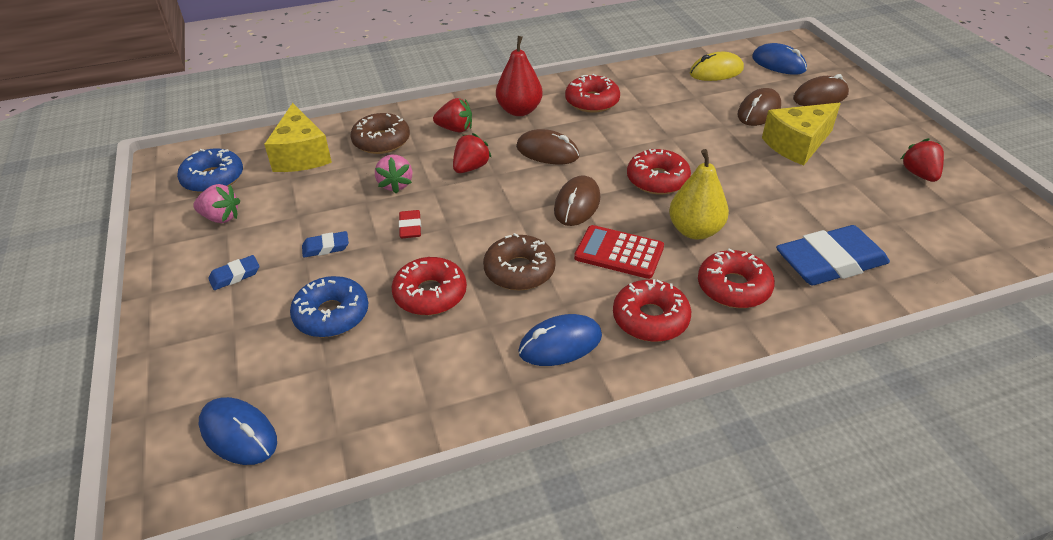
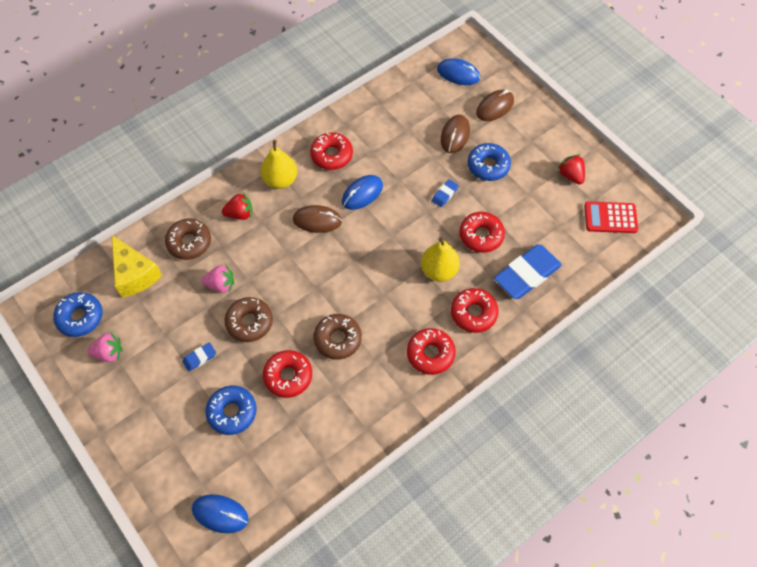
camera: 20 degrees left, 20 degrees up
(235, 275) = (150, 400): blue eraser -> blue eraser (445, 194)
(395, 184) = (221, 285): pink strawberry -> pink strawberry turned 60 degrees counterclockwise
(410, 227) = (249, 322): red eraser -> brown donut
(471, 168) = (268, 252): red strawberry -> none
(519, 111) = (280, 180): red pear -> yellow pear
(560, 344) = (383, 390): blue mouse -> blue mouse (362, 194)
(577, 204) = (355, 268): brown mouse -> none
(619, 253) = (396, 304): red calculator -> red calculator (610, 218)
(657, 180) = (402, 228): red donut -> red donut (481, 235)
(716, 72) = (414, 95): yellow mouse -> none
(797, 145) = (488, 166): yellow cheese -> blue donut

